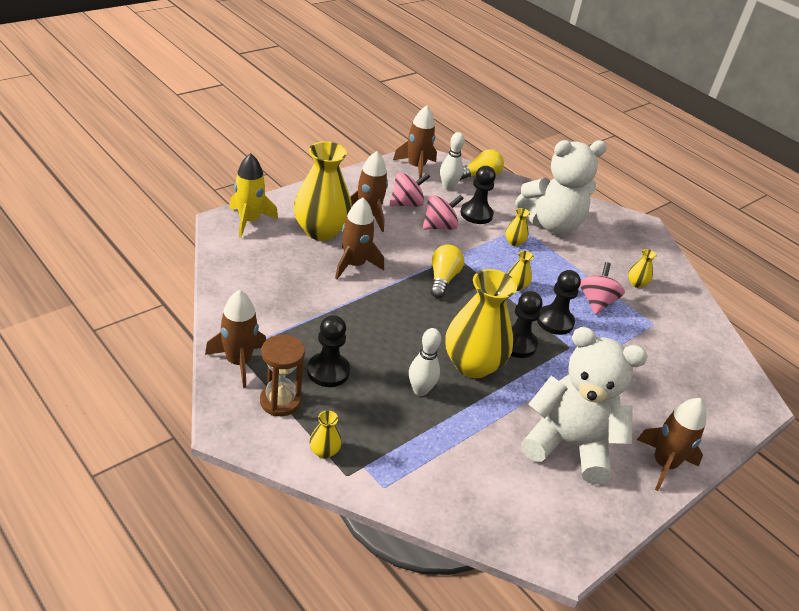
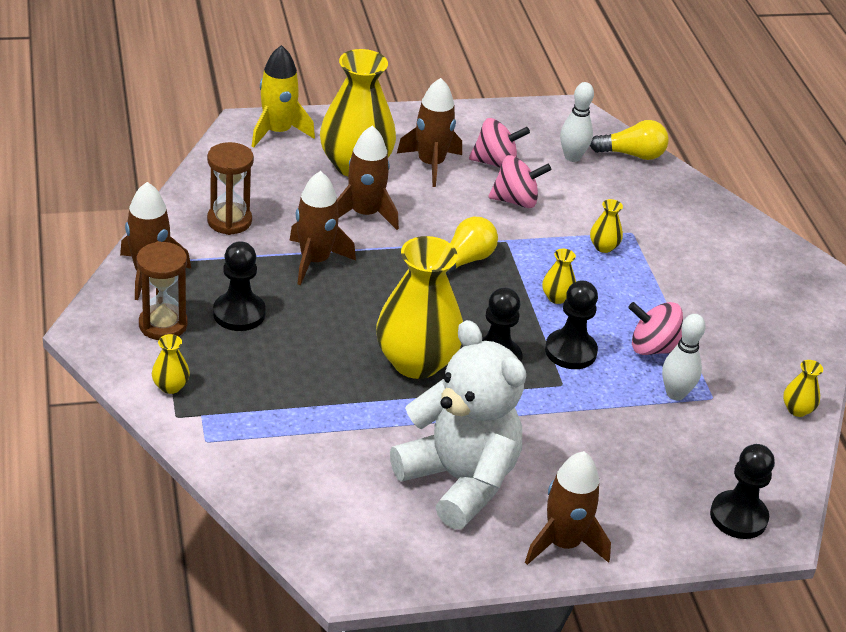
camera: 30 degrees right, 0 degrees up
(266, 300) = (229, 221): none -> brown hourglass
(416, 167) = (549, 122): brown rocket -> brown rocket (315, 261)
(420, 390) = (328, 366): white bowling pin -> white bowling pin (675, 394)
(476, 214) = (581, 200): black pawn -> black pawn (738, 517)
(551, 224) = (680, 240): white teddy bear -> none
(596, 302) = (652, 348): pink spinning top -> pink spinning top turned 120 degrees counterclockwise
(636, 283) = (737, 345): yellow vase -> yellow vase (797, 409)

